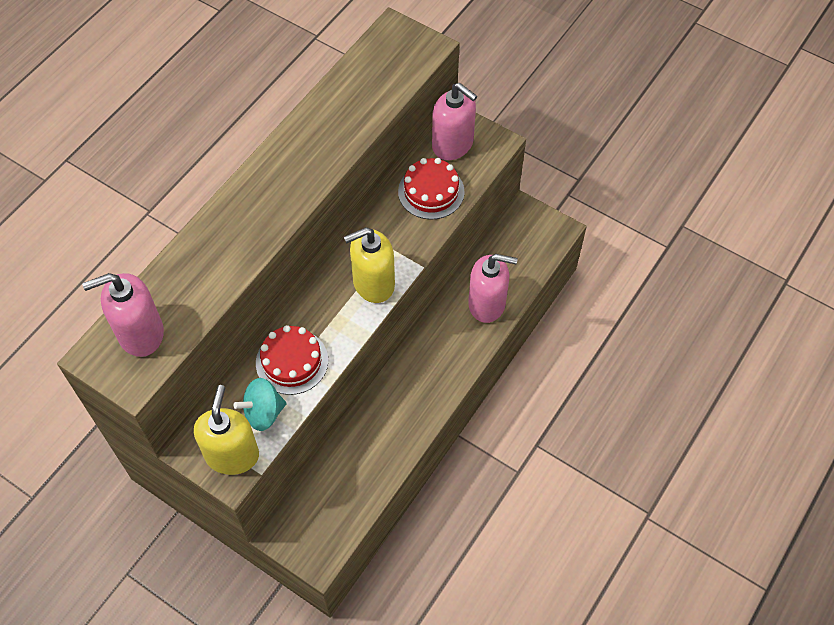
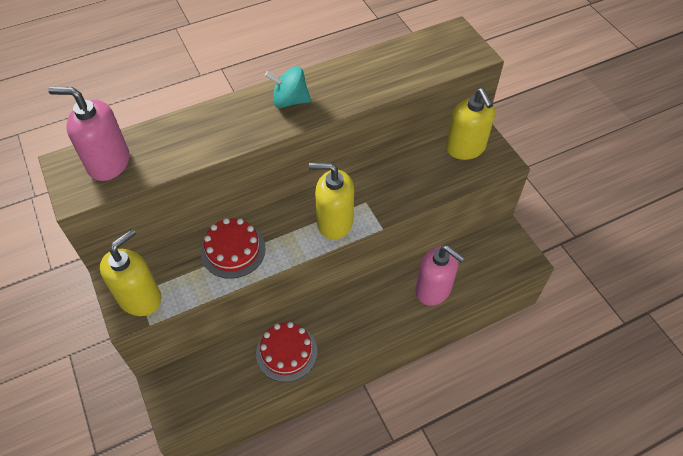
camera: 30 degrees right, 5 degrees down
(263, 413) = (185, 278): turquoise spinning top -> turquoise spinning top (290, 101)
(431, 191) = (425, 175): red cake -> red cake (286, 352)
(453, 144) = (465, 148): pink soap dispenser -> yellow soap dispenser

